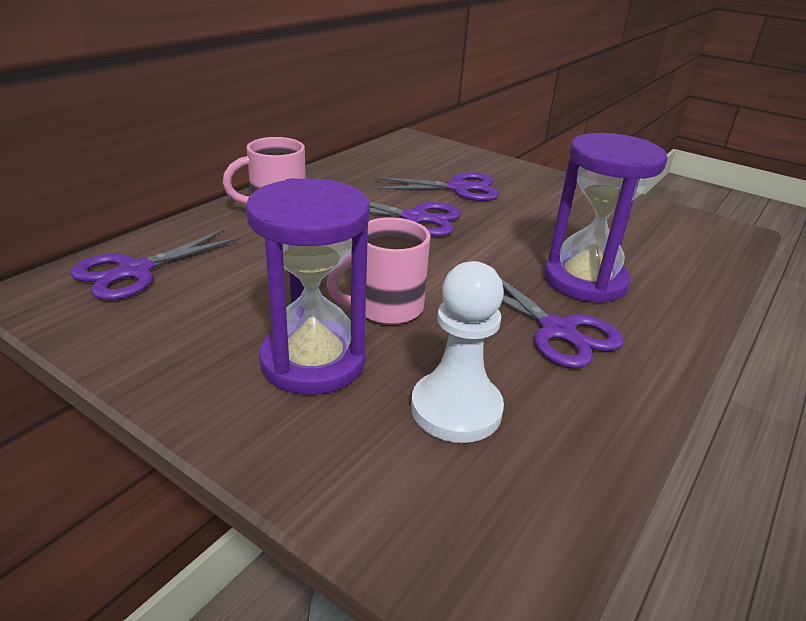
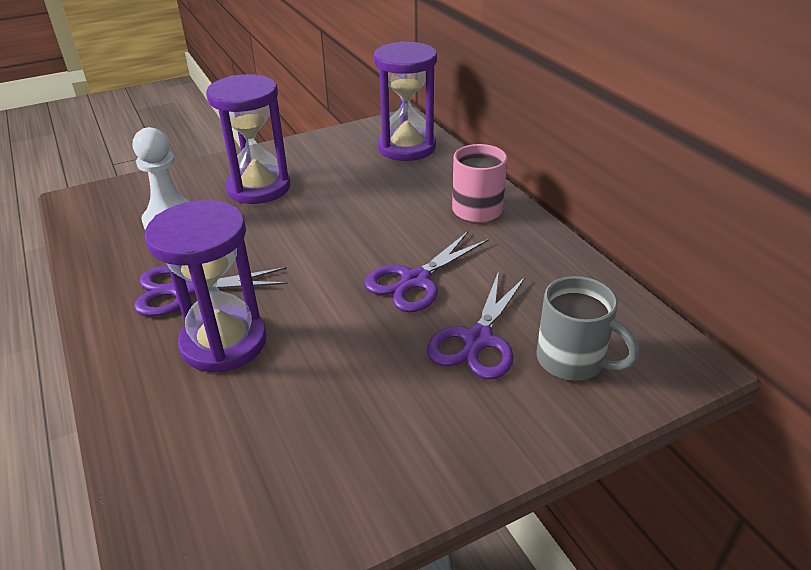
camera: 120 degrees right, 5 degrees up
(135, 271) = (406, 147): purple scissors -> purple hourglass
(386, 308) = (285, 224): pink mug -> none
(444, 163) = (573, 361): none -> grey mug

